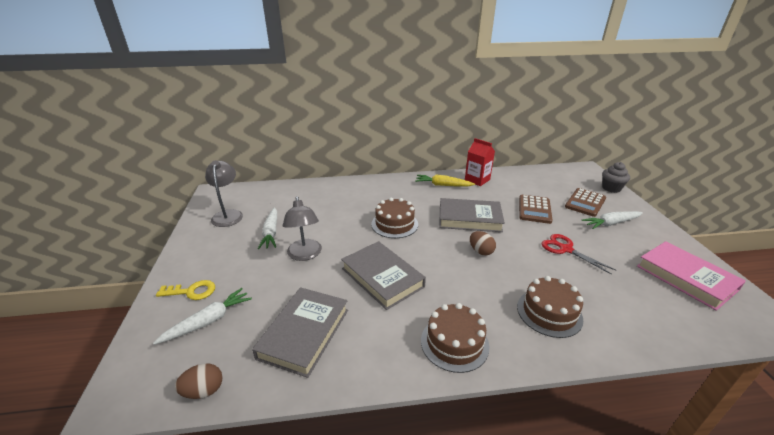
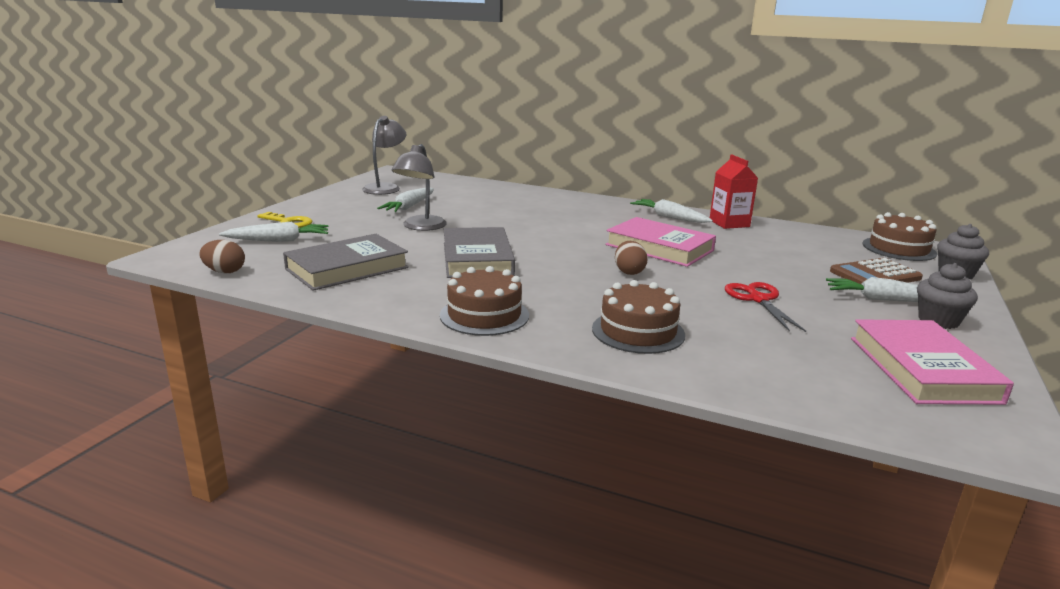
camera: 30 degrees right, 10 degrees down
(394, 224) = (553, 230): brown cake -> brown cake (899, 249)
(443, 185) = (669, 217): yellow carrot -> white carrot
(469, 219) = (659, 248): grey book -> pink book
(534, 209) = (773, 262): brown calculator -> none
(647, 232) = (938, 321): none -> grey cupcake

